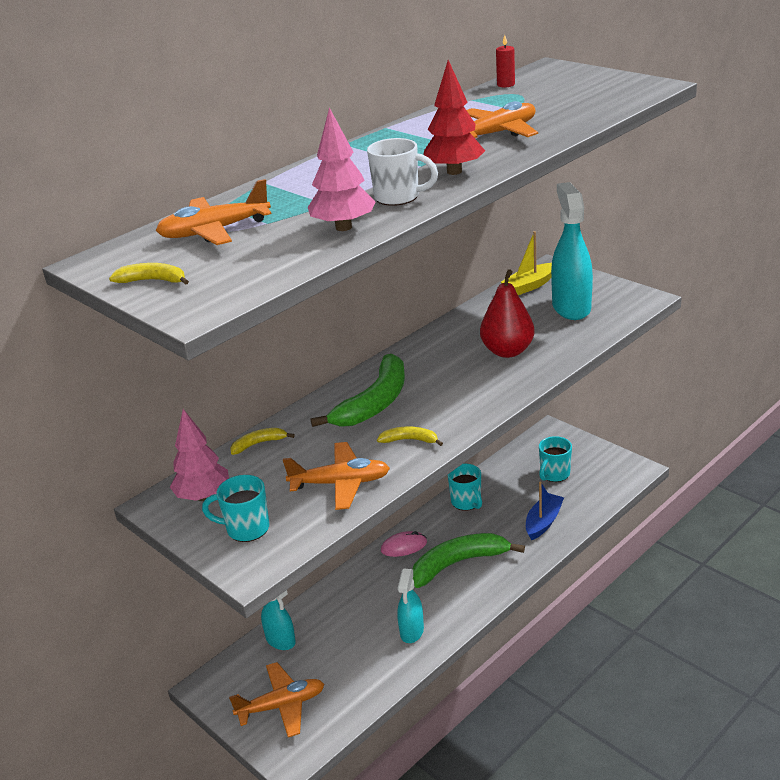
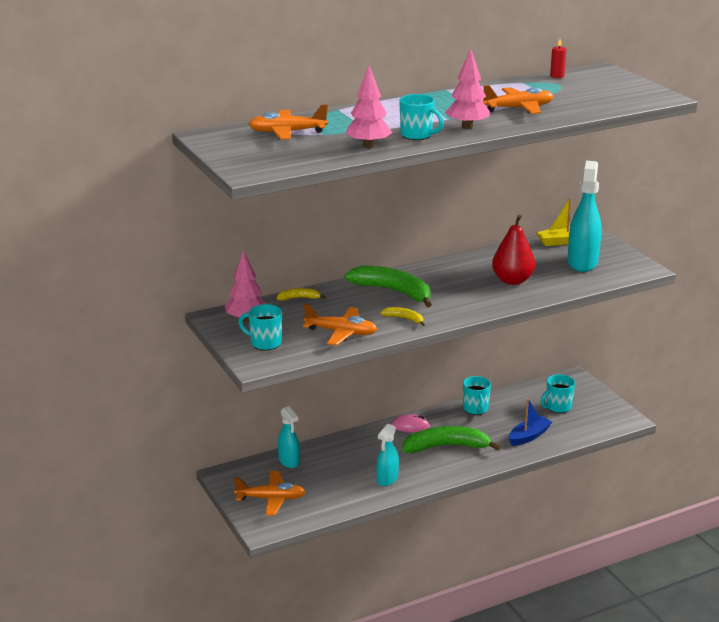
camera: 15 degrees right, 5 degrees down
(153, 281) = (233, 152): yellow banana -> none
(374, 403) = (394, 291): green banana -> green banana turned 105 degrees counterclockwise
(398, 197) = (417, 135): white mug -> turquoise mug
(454, 172) = (467, 127): red tree -> pink tree

